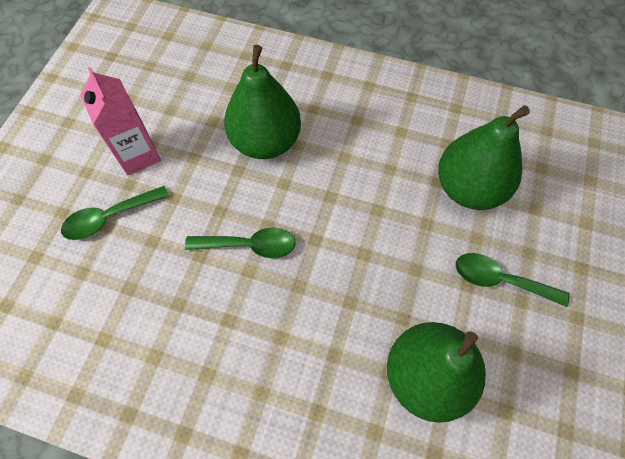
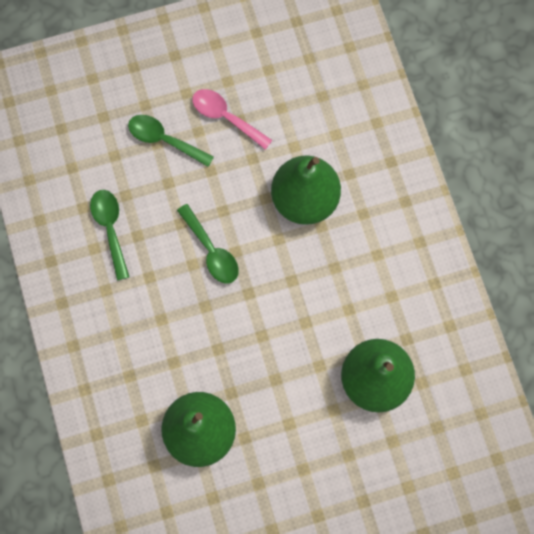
camera: 55 degrees right, 10 degrees up
(138, 155) = (225, 117): pink carton -> pink spoon
(500, 280) = (309, 445): green spoon -> green spoon (110, 229)

